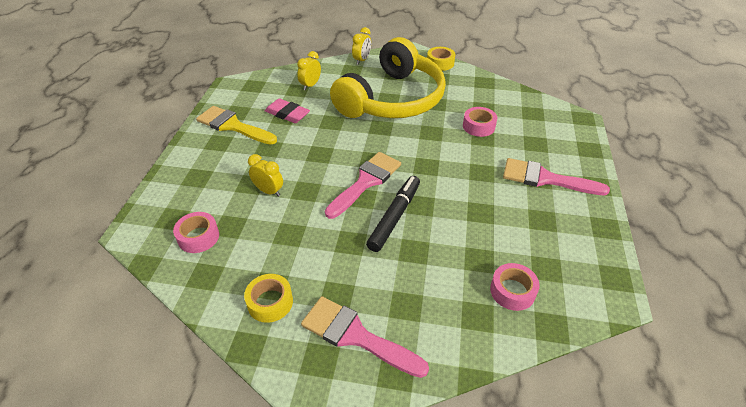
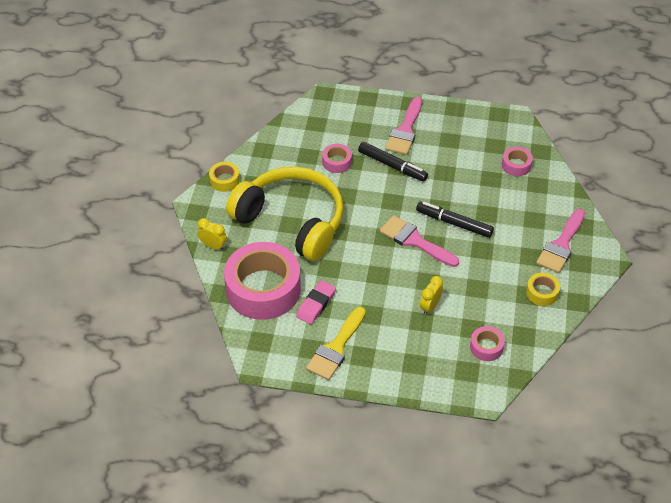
camera: 90 degrees left, 5 degrees up
(310, 85) = (263, 289): yellow clock -> pink tape
(482, 167) = (392, 166): none -> black marker

